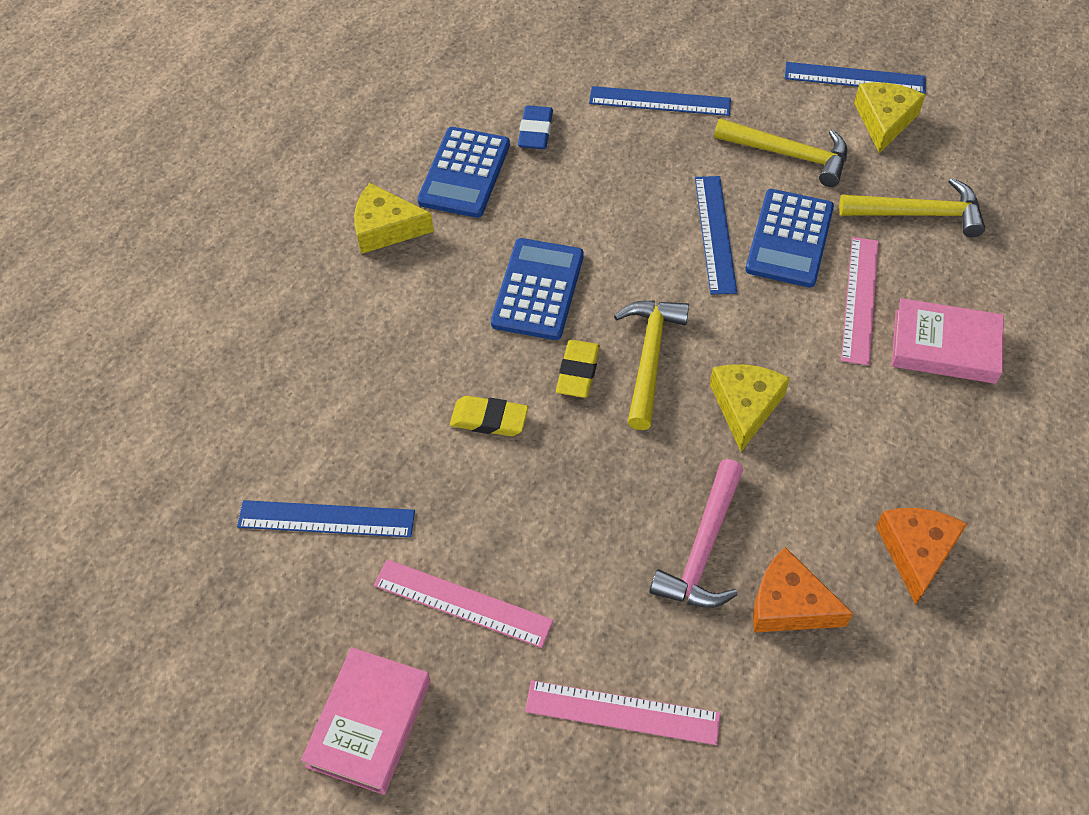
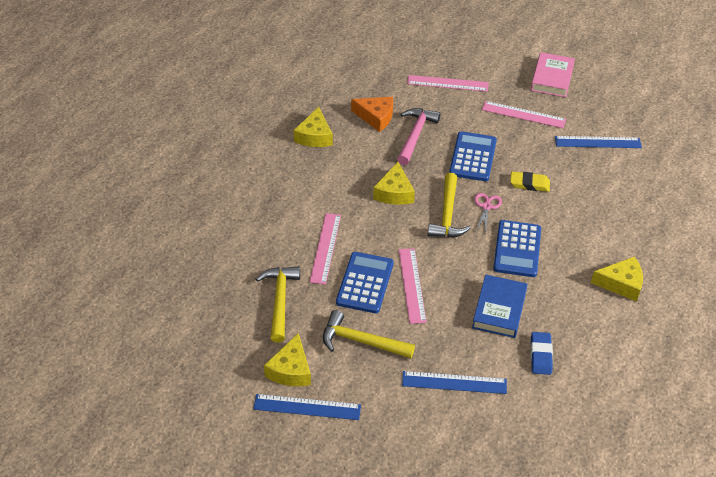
camera: 175 degrees right, 10 degrees down
(464, 173) = (582, 322): blue calculator -> blue calculator (473, 157)
(578, 372) = (486, 207): yellow eraser -> pink scissors
(583, 194) = (499, 309): none -> blue book
(715, 234) = (411, 285): blue ruler -> pink ruler
(916, 552) = (314, 136): orange cheese -> yellow cheese
(918, 214) = (280, 301): yellow hammer -> yellow hammer turned 90 degrees clockwise
(944, 346) = (281, 224): pink book -> none

